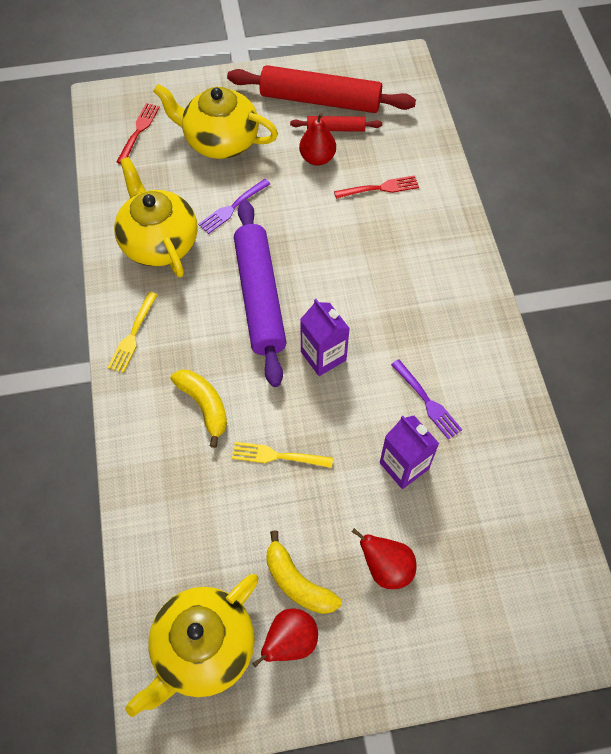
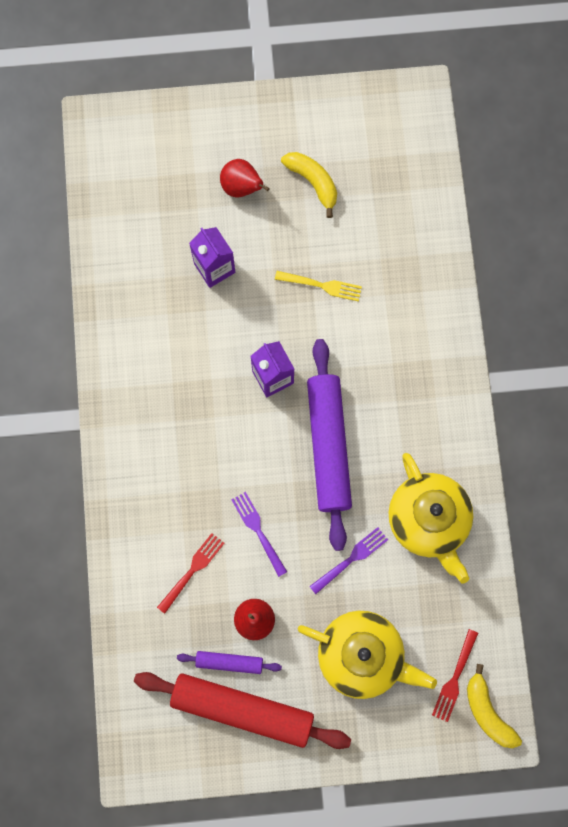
camera: 175 degrees left, 15 degrees up
(133, 334) = (451, 415): yellow fork -> none
(203, 649) = (388, 142): yellow teapot -> none
(204, 406) = (384, 337): yellow banana -> yellow banana (487, 712)
(290, 641) = (322, 141): red pear -> none
(335, 128) = (229, 662): red rolling pin -> purple rolling pin
(379, 188) = (192, 571): red fork -> red fork turned 135 degrees clockwise
(426, 401) = (185, 325): purple fork -> purple fork (258, 531)

